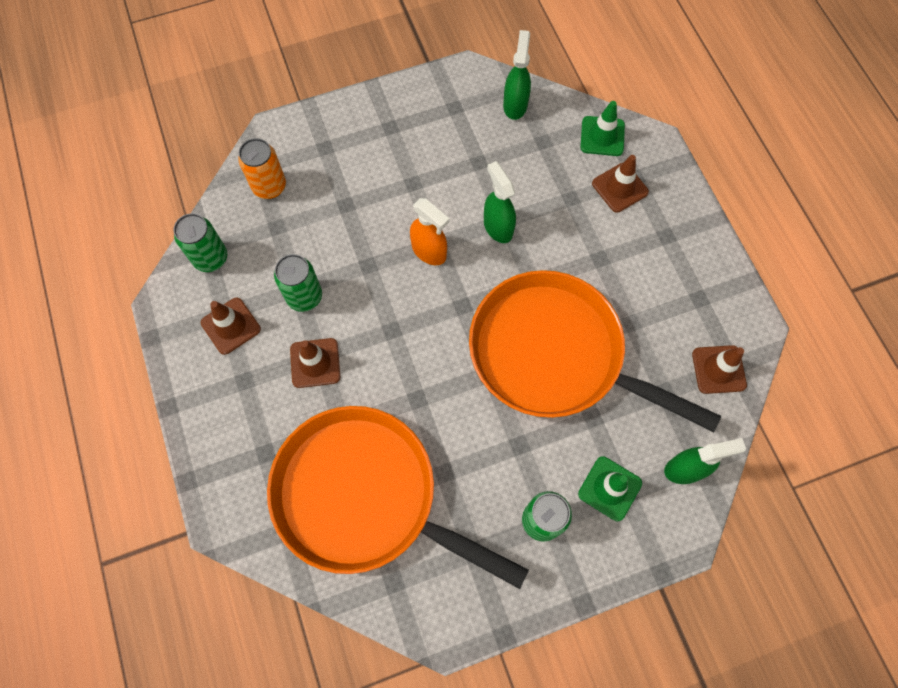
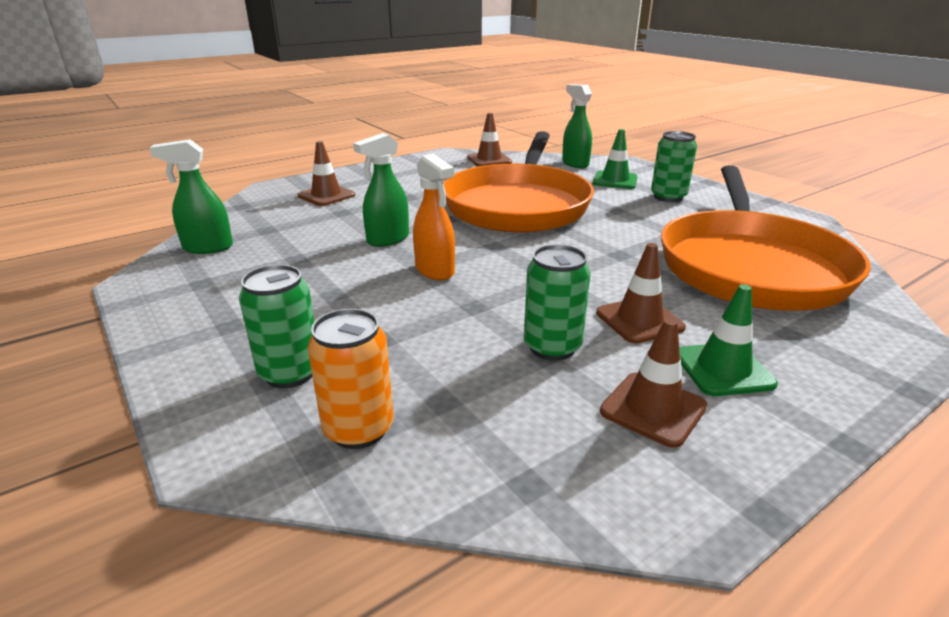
camera: 105 degrees left, 40 degrees down
(211, 258) = (544, 471): green can -> green can (290, 373)
(429, 251) = (435, 271): orange spray bottle -> orange spray bottle turned 120 degrees clockwise
(602, 136) = (262, 206): green traffic cone -> green traffic cone (723, 369)

